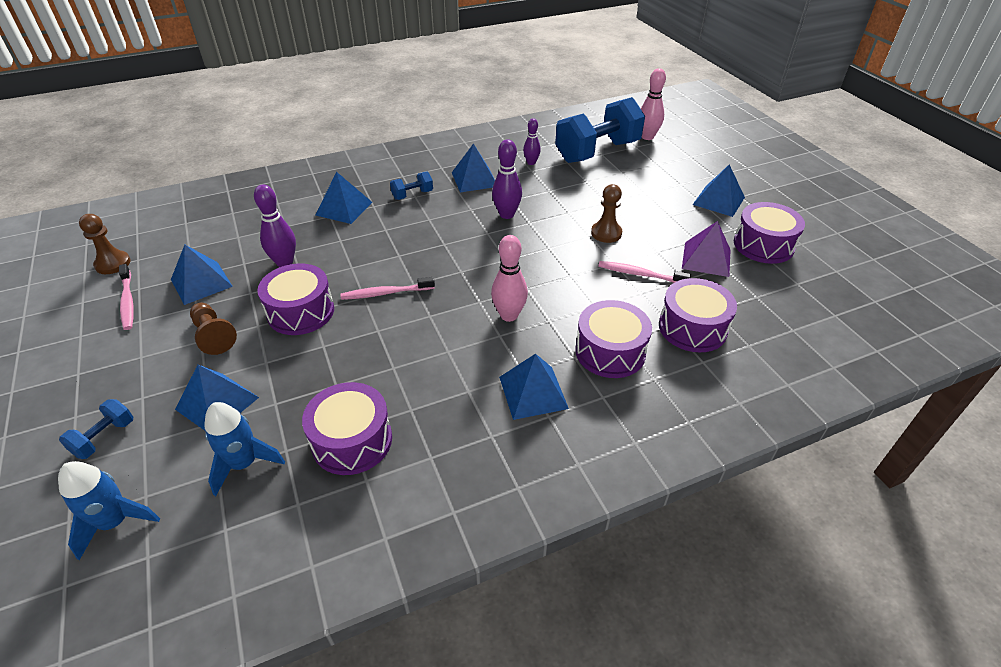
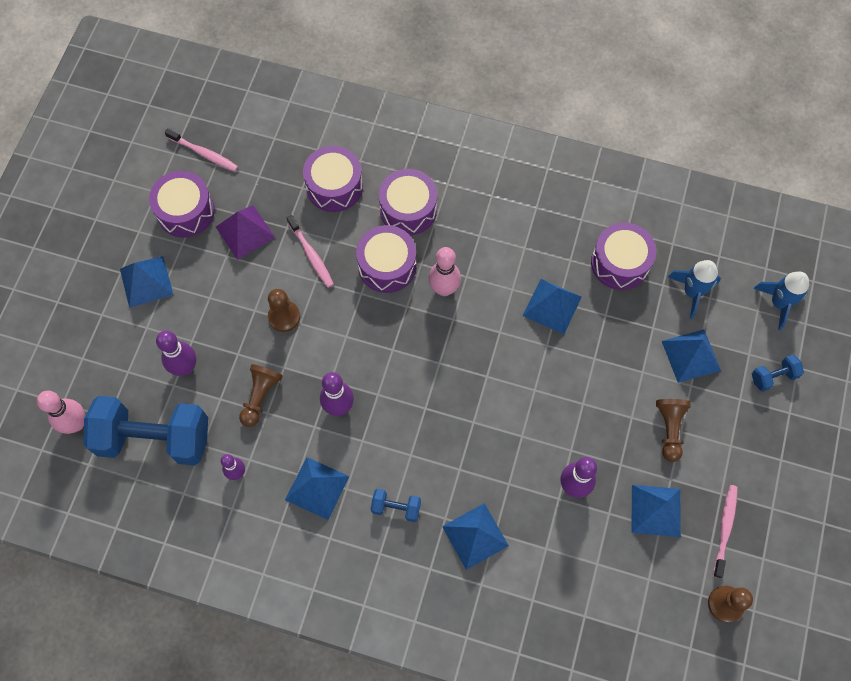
camera: 140 degrees left, 25 degrees up
(301, 312) = (592, 408): purple drum -> purple drum (387, 266)
(386, 293) = (515, 381): pink toothbrush -> pink toothbrush (204, 153)
(533, 392) = (486, 217): blue pyramid -> blue pyramid (552, 306)
(563, 193) = (260, 397): none -> brown pawn
(628, 181) = (185, 367): none -> purple bowling pin

